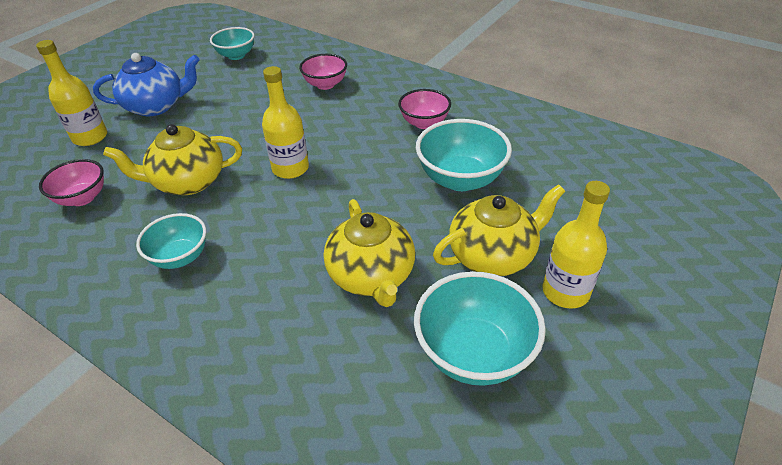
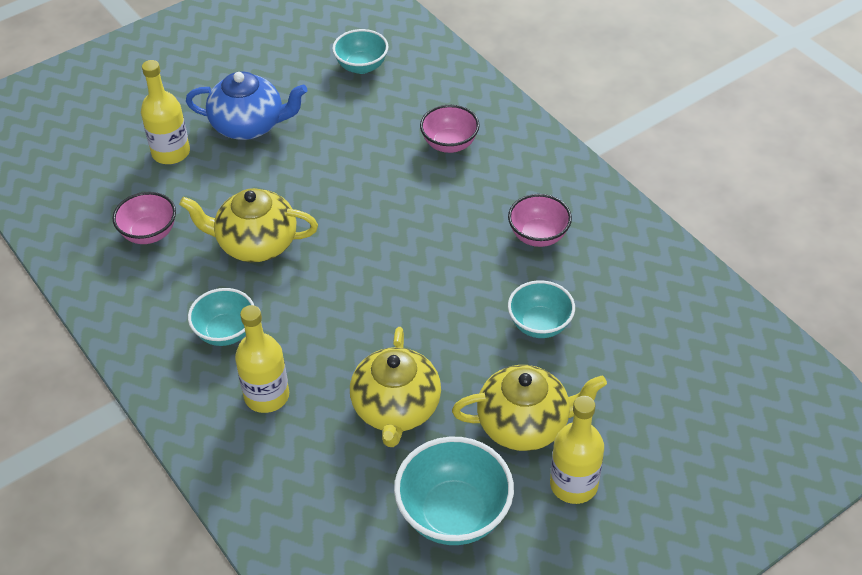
camera: 20 degrees right, 5 degrees up
(290, 168) = (365, 257): yellow bottle -> yellow bottle (266, 396)
(460, 179) = (539, 325): turquoise bowl -> turquoise bowl, size x0.64

